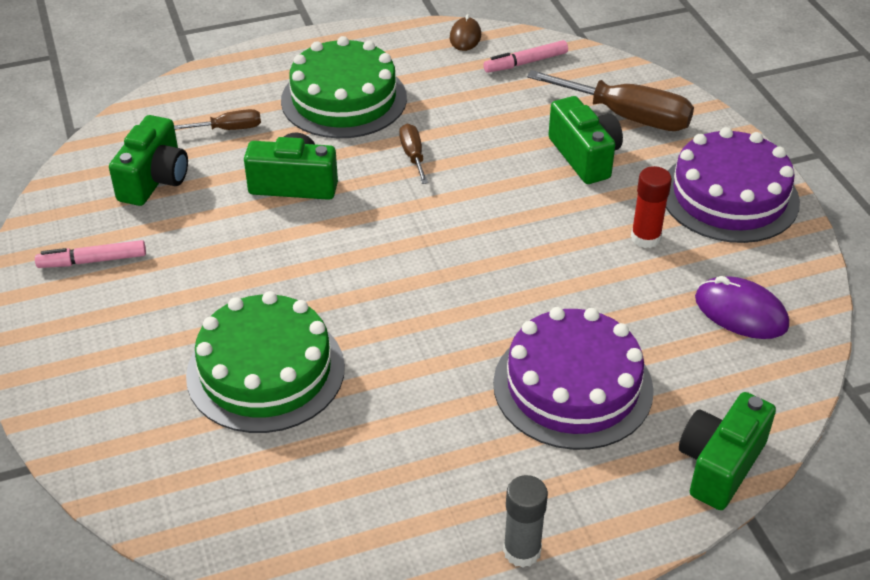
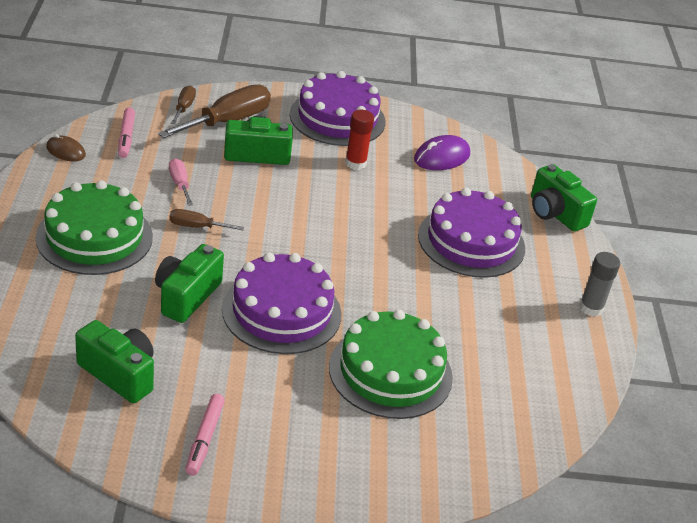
camera: 75 degrees left, 5 degrees down
(229, 129) = (82, 311): brown screwdriver -> brown screwdriver (184, 108)
(315, 257) = (281, 311): none -> purple cake
(477, 121) = (180, 184): none -> pink screwdriver

